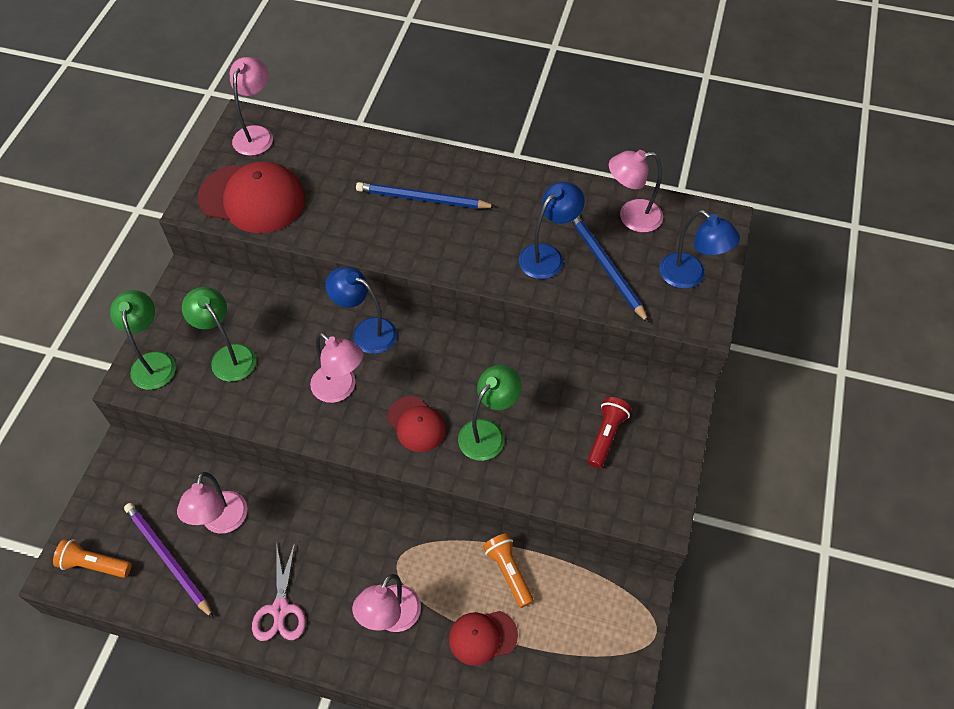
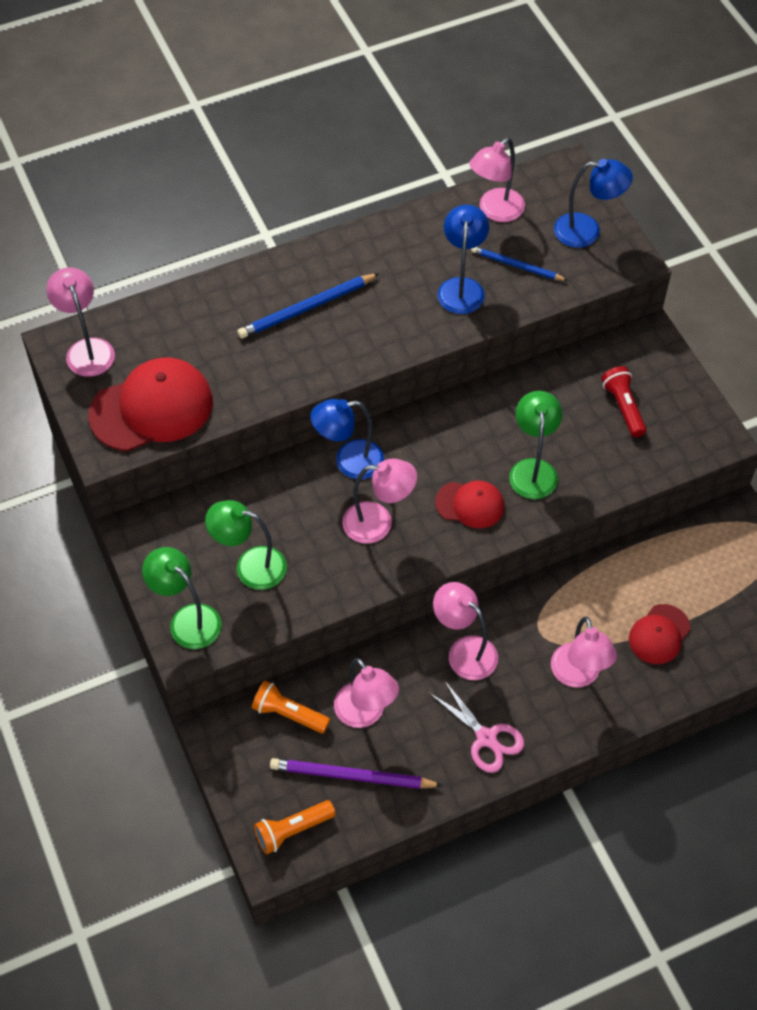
camera: 40 degrees left, 0 degrees up
(331, 532) = (464, 651): none -> pink lamp
(508, 571) = (630, 573): orange flashlight -> orange flashlight (288, 714)
(606, 267) = (516, 266): blue pencil -> blue pencil, size x0.66

